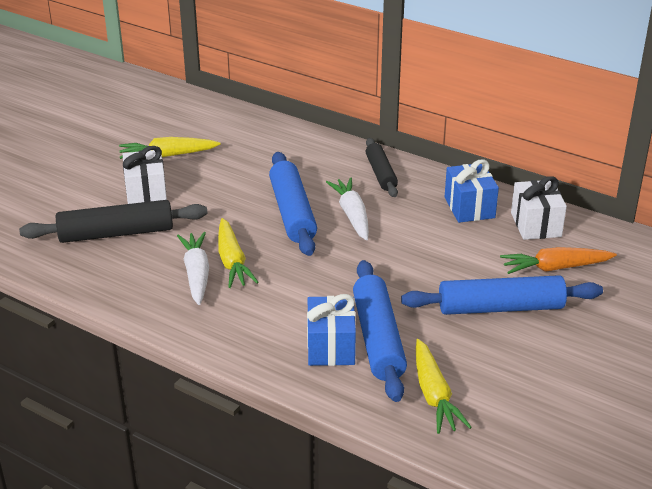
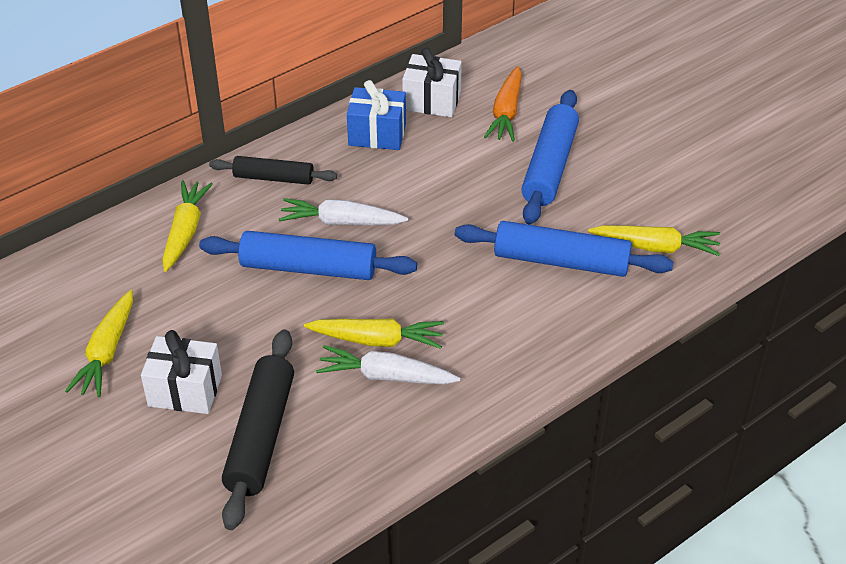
camera: 70 degrees left, 10 degrees up
(299, 153) = (185, 231): none -> yellow carrot
(331, 347) = (560, 298): blue gift -> none

